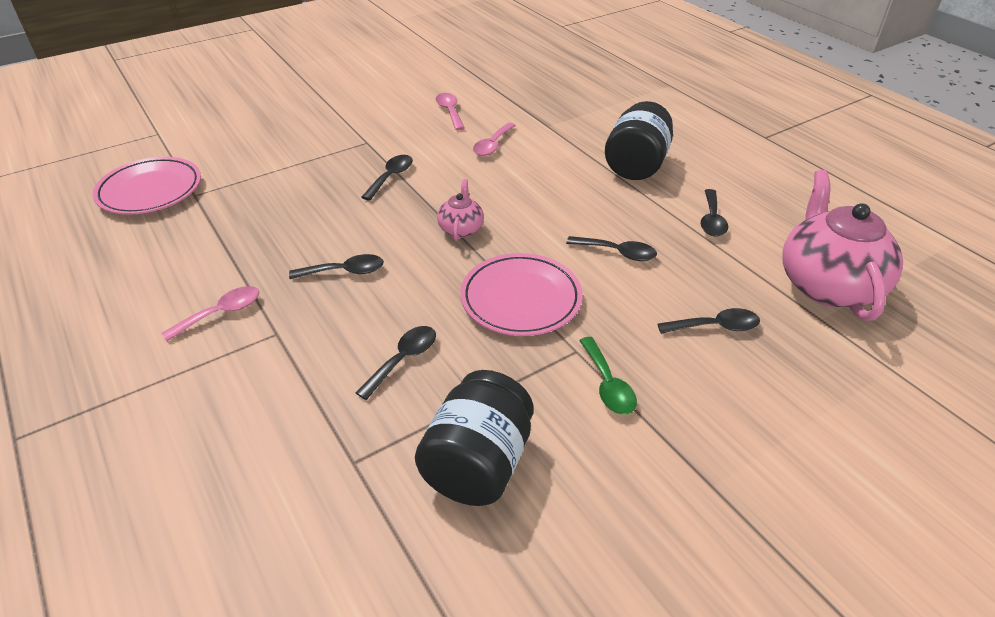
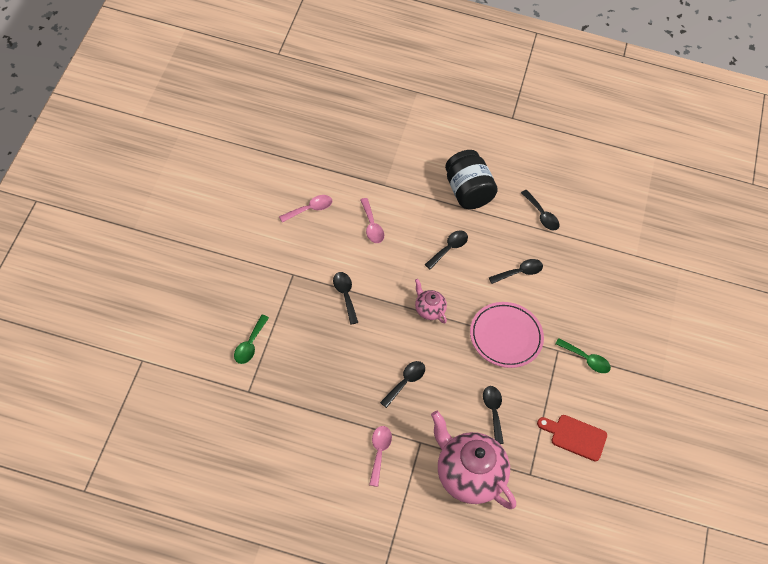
camera: 50 degrees left, 15 degrees up
(150, 190) = (216, 408): pink plate -> none
(251, 166) = (250, 345): none -> green spoon
(450, 111) = (310, 209): pink spoon -> pink spoon turned 120 degrees clockwise
(478, 463) = (575, 437): black jar -> red cutting board
(715, 327) = (600, 292): black spoon -> black spoon (449, 248)
(827, 285) = (624, 230): pink teapot -> pink teapot (468, 475)

